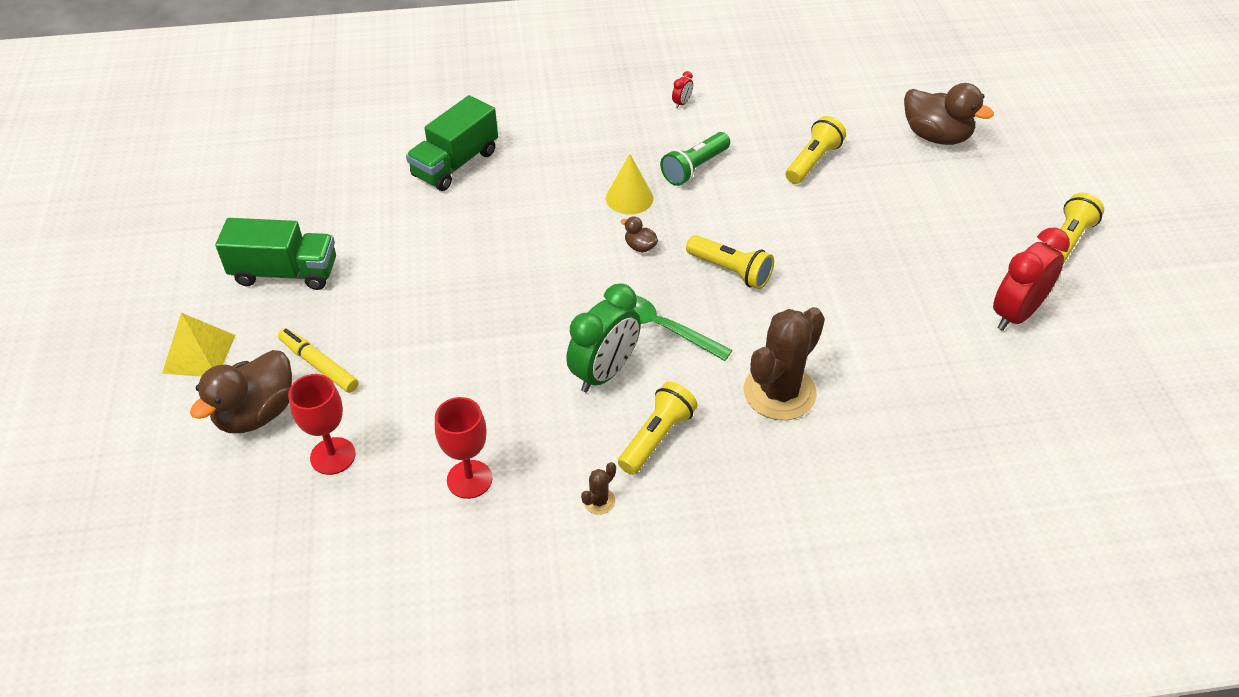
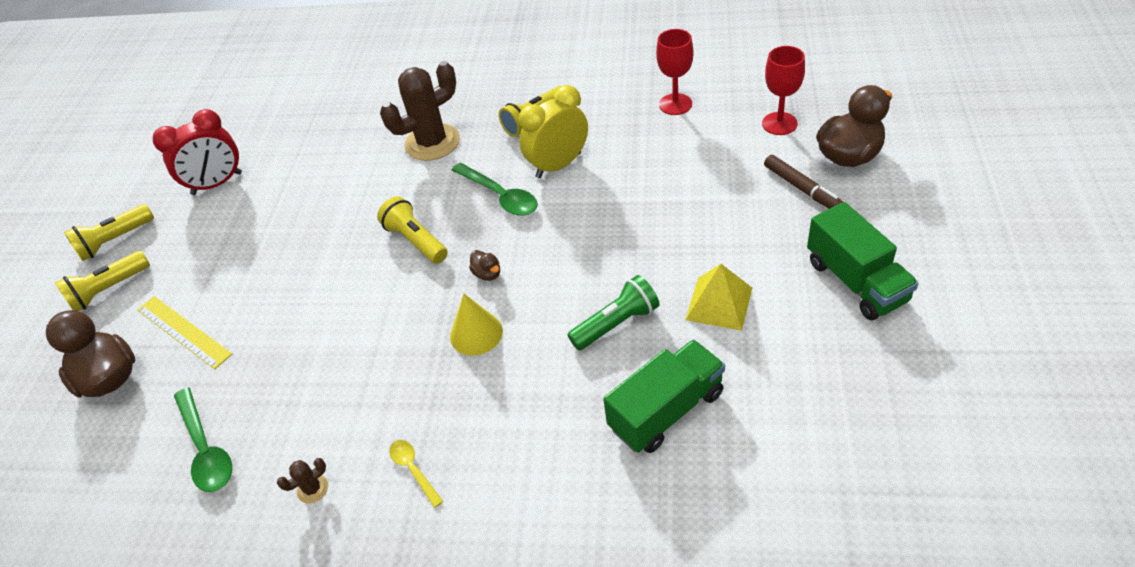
camera: 160 degrees left, 0 degrees up
(199, 354) = (919, 207): yellow pyramid -> yellow pyramid (719, 303)
(285, 273) = (856, 281): green truck -> green truck turned 135 degrees counterclockwise
(319, 365) = (802, 189): yellow marker -> brown marker
(599, 501) = (587, 88): brown cactus -> brown cactus (312, 489)
(604, 373) = (558, 165): green clock -> yellow clock
(638, 112) = (413, 469): none -> yellow spoon
(682, 103) = (352, 478): red clock -> none
(694, 168) = (389, 366): green flashlight -> green flashlight (616, 323)
(807, 106) = (205, 449): none -> green spoon
(813, 161) = (260, 359): yellow flashlight -> yellow flashlight (108, 290)
(903, 173) = (183, 332): none -> yellow ruler

